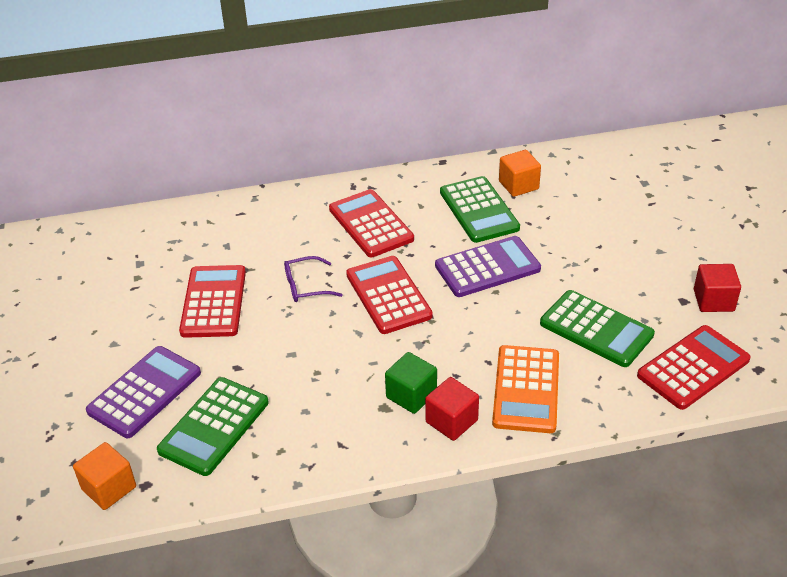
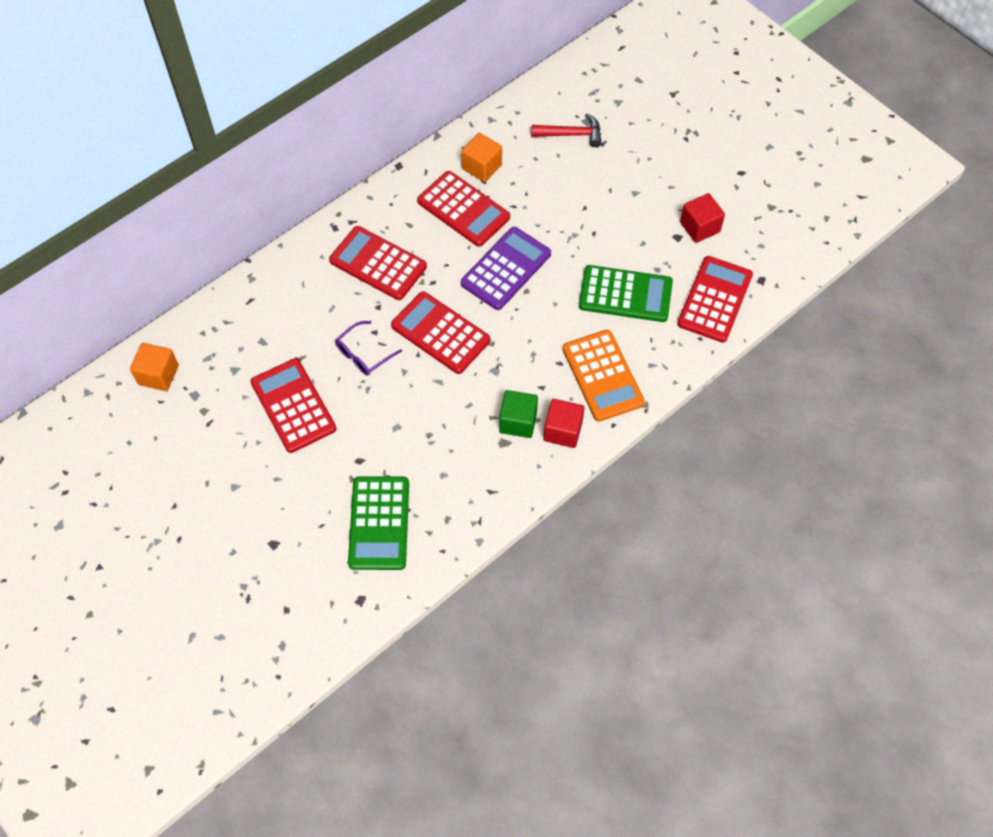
camera: 30 degrees left, 20 degrees up
(109, 488) = (333, 617): orange cube -> orange cube (158, 375)
(145, 392) = (298, 520): purple calculator -> none
(479, 210) = (463, 209): green calculator -> red calculator
(623, 187) = (572, 134): none -> red hammer

